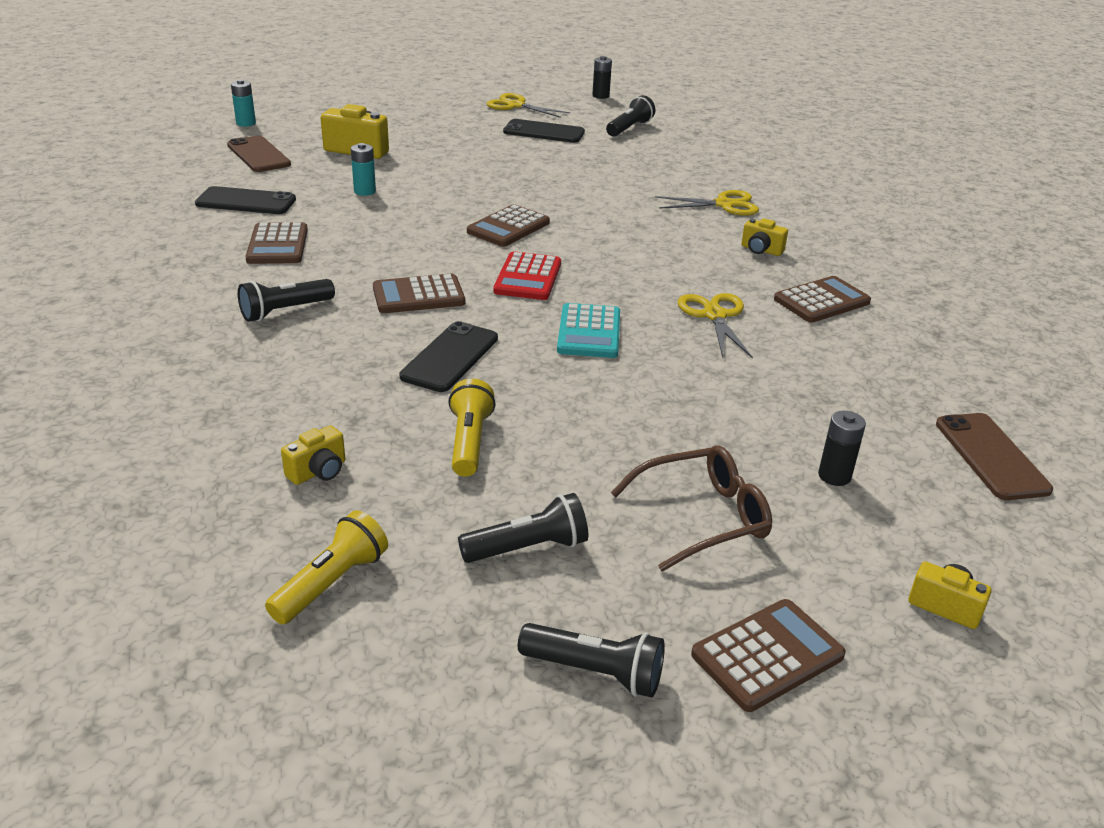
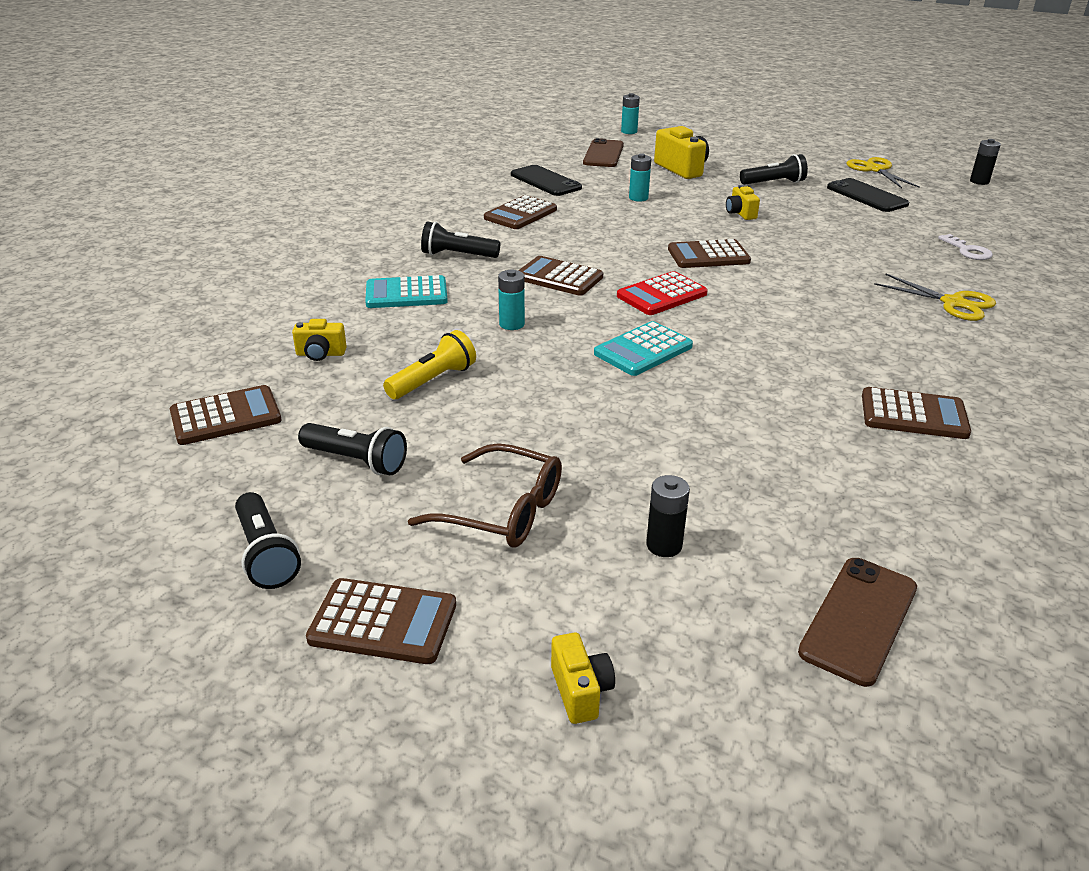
camera: 45 degrees right, 0 degrees up
(300, 371) = (406, 294): none -> turquoise calculator
(332, 583) = (226, 417): yellow flashlight -> brown calculator
(450, 357) = (512, 324): black phone -> turquoise battery
(629, 128) = (962, 214): black flashlight -> black flashlight (774, 183)
(674, 158) = (968, 251): none -> white key
(714, 315) = (777, 382): yellow scissors -> none
(761, 250) = (924, 351): yellow camera -> yellow camera (740, 213)

